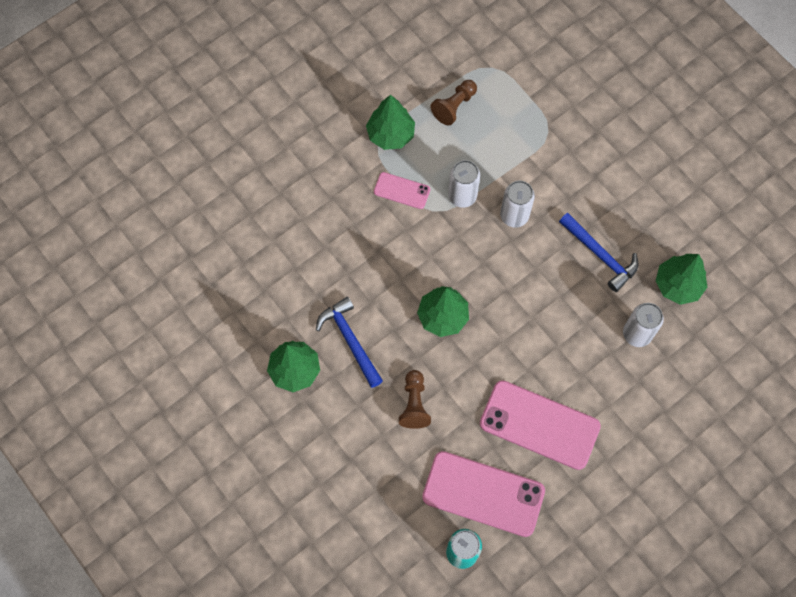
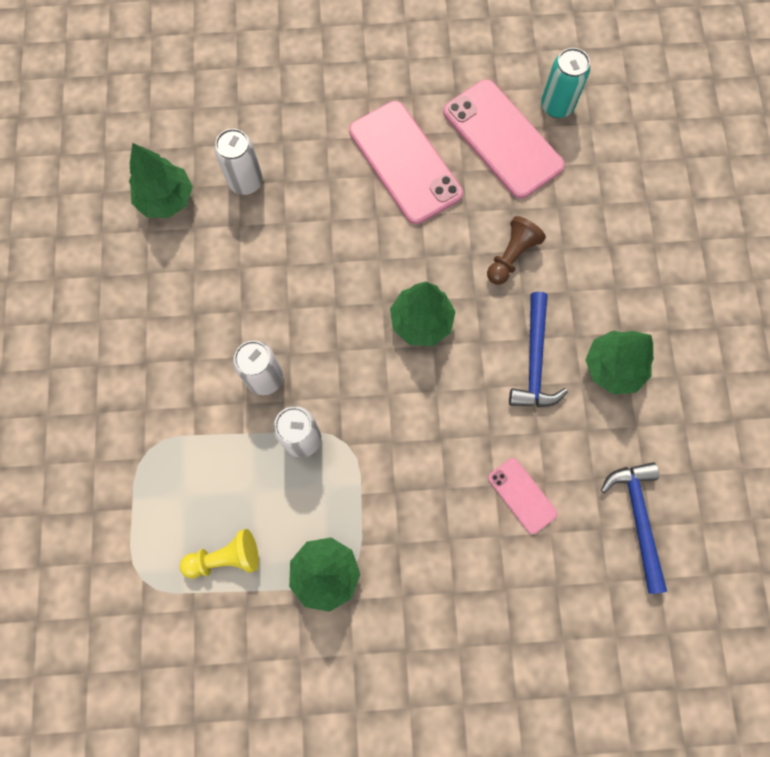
camera: 145 degrees left, 5 degrees up
(402, 190) = (363, 492): pink phone -> pink phone (522, 495)
(454, 106) = (225, 557): brown pawn -> yellow pawn
(600, 255) = (213, 277): blue hammer -> blue hammer (638, 518)

